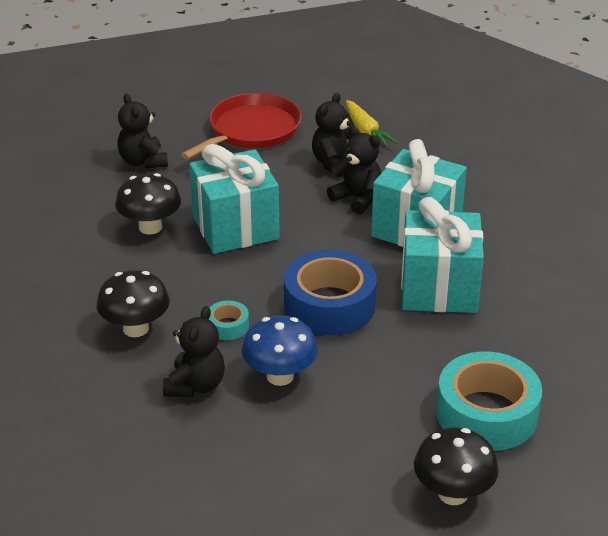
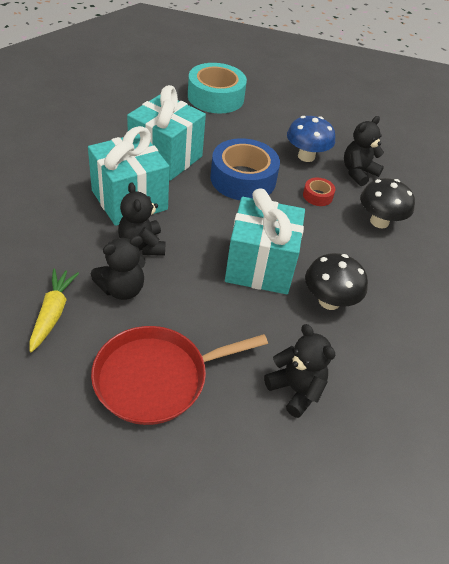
camera: 155 degrees left, 10 degrees up
(143, 162) = (295, 390): black teddy bear -> black teddy bear turned 45 degrees counterclockwise
(228, 326) = (317, 196): turquoise tape -> red tape
(453, 493) = (265, 82): black mushroom -> none

